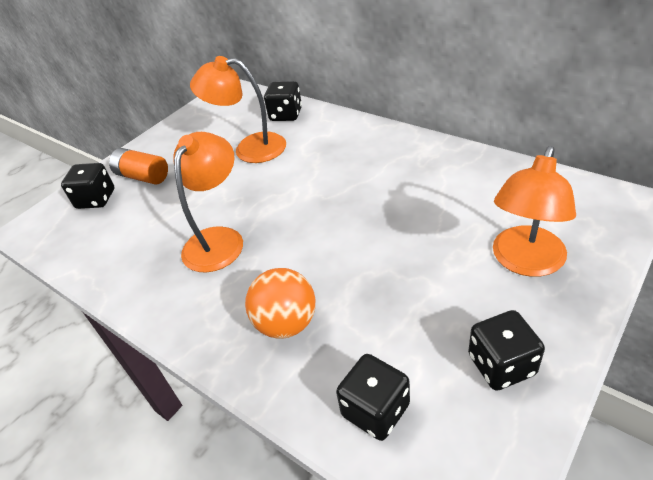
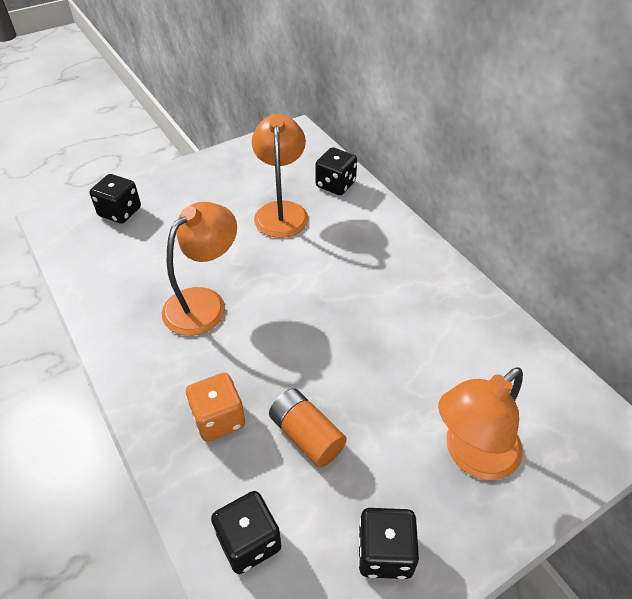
camera: 15 degrees right, 5 degrees up
(143, 176) = (171, 203): orange battery -> orange battery (306, 435)
(249, 148) = (281, 211): orange lamp -> orange lamp turned 60 degrees clockwise
(286, 323) = (218, 419): orange ball -> orange dice

